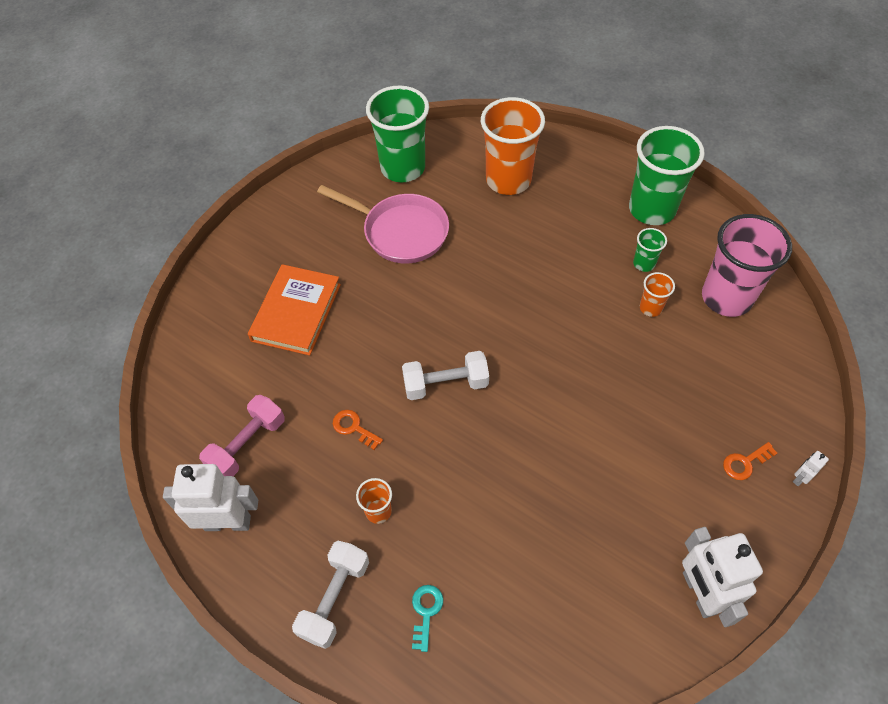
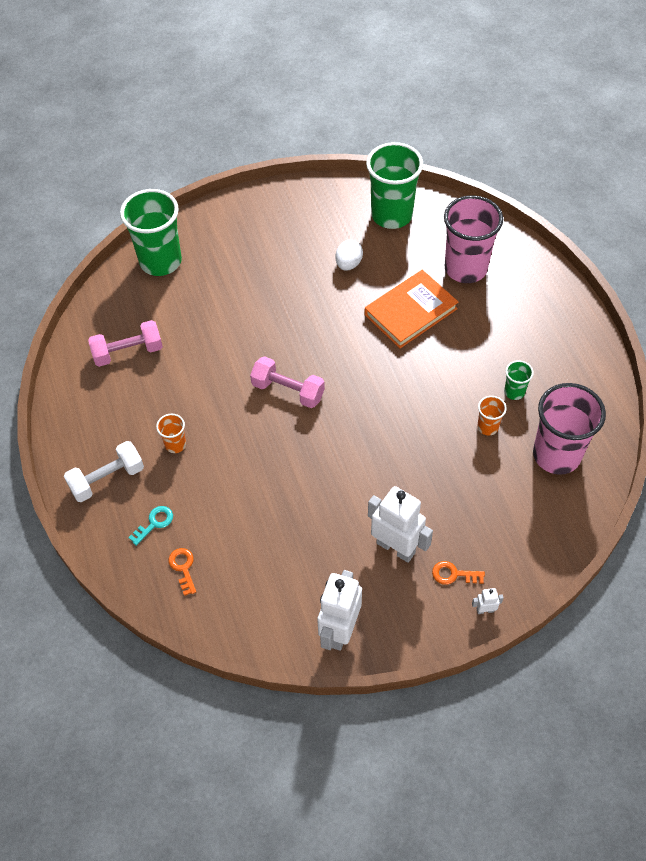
camera: 35 degrees right, 0 degrees up
(228, 522) = (80, 393): white robot -> white robot (396, 547)
(296, 312) = (228, 281): orange book -> orange book (410, 312)
(354, 428) = (203, 382): orange key -> orange key (183, 568)
(401, 232) = (348, 264): pink pan -> white egg
(445, 384) = (288, 390): white dumbbell -> pink dumbbell
(508, 180) = (465, 268): orange cup -> pink cup
(652, 209) = (561, 354): green cup -> green cup (160, 261)

